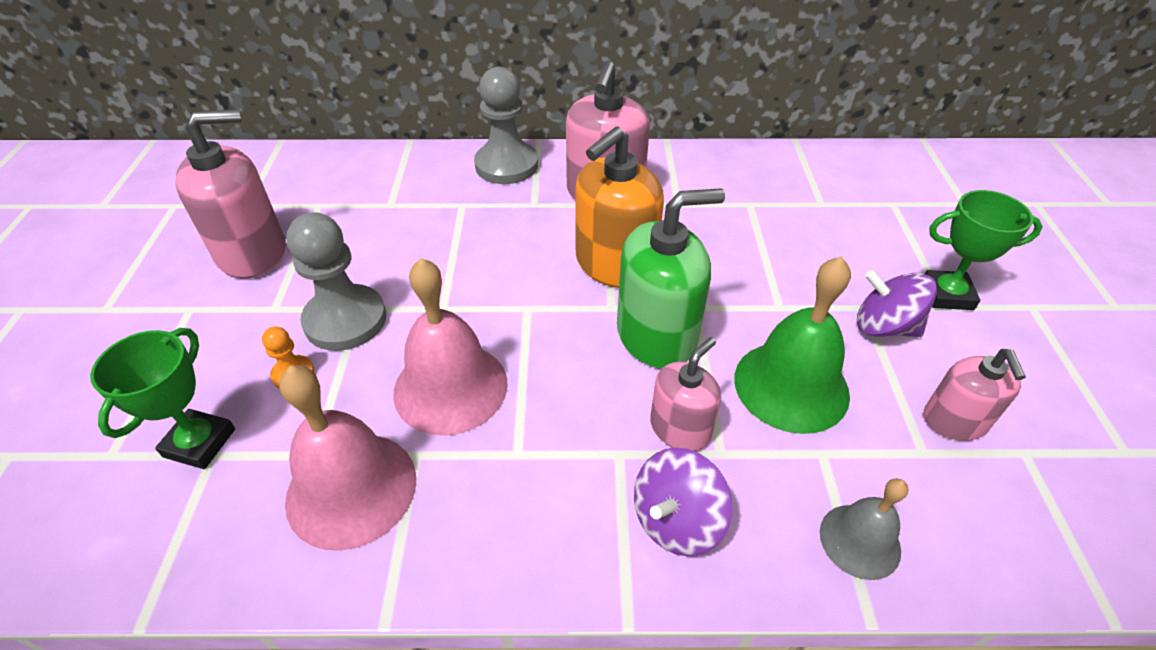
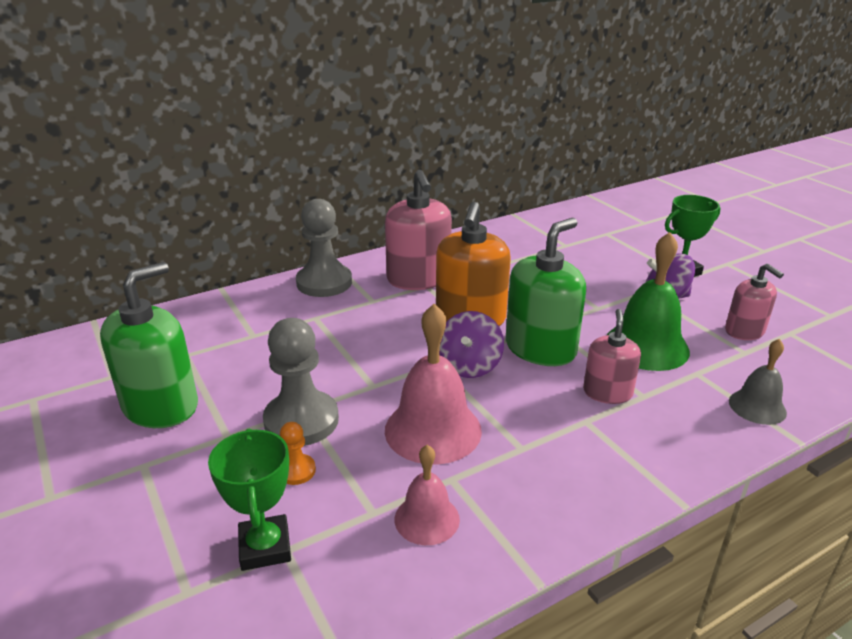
camera: 30 degrees left, 15 degrees down
(252, 253) = (161, 406): pink soap dispenser -> green soap dispenser
(351, 488) = (427, 519): pink bell -> pink bell, size x0.58
(676, 520) = (655, 440): purple spinning top -> purple spinning top (469, 366)

